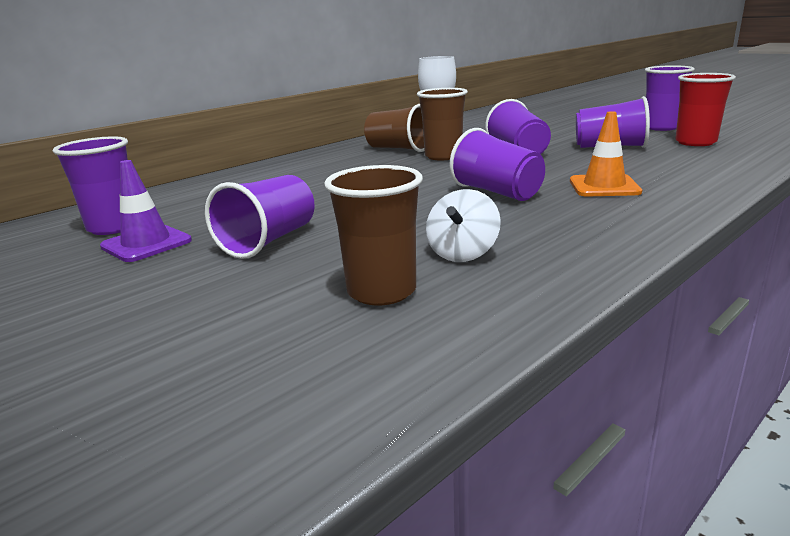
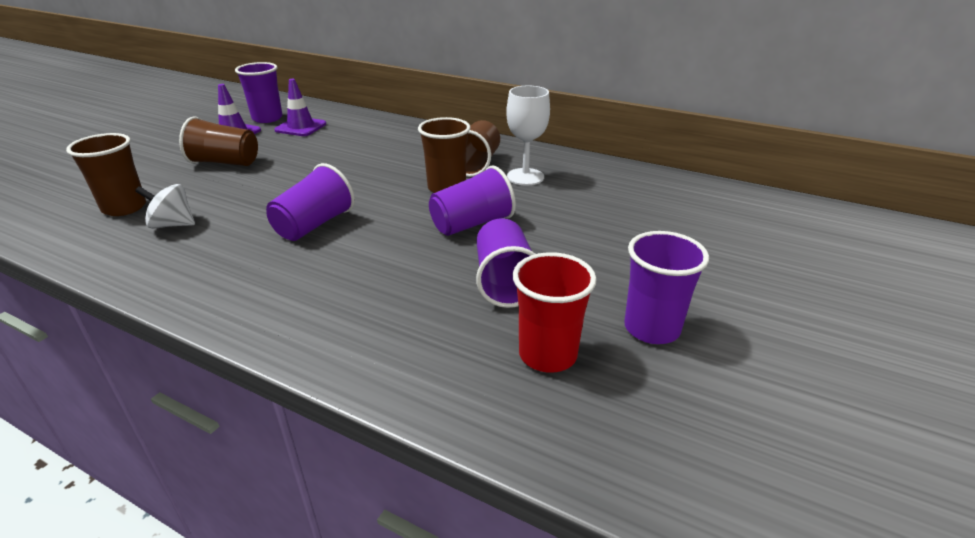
camera: 70 degrees right, 10 degrees up
(189, 208) = (301, 127): none -> purple traffic cone
(269, 241) = (225, 162): purple cup -> brown cup
(604, 186) = (324, 278): orange traffic cone -> none

